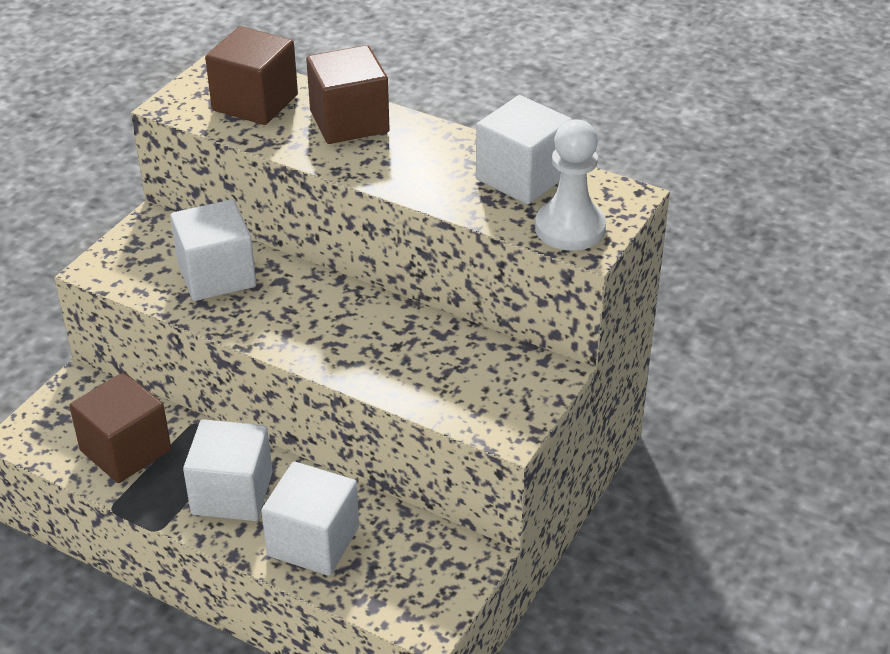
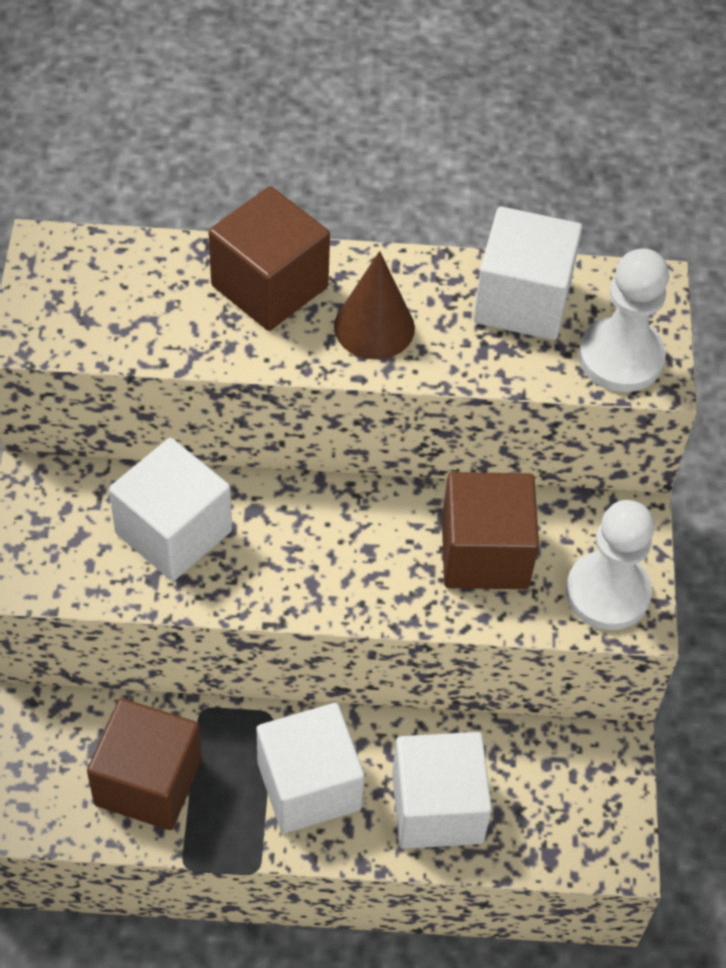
camera: 30 degrees left, 15 degrees up
(255, 102) = (133, 296): brown cube -> brown cube (485, 553)
(402, 162) = (374, 327): none -> brown cone
(498, 410) = (607, 593): none -> white pawn

